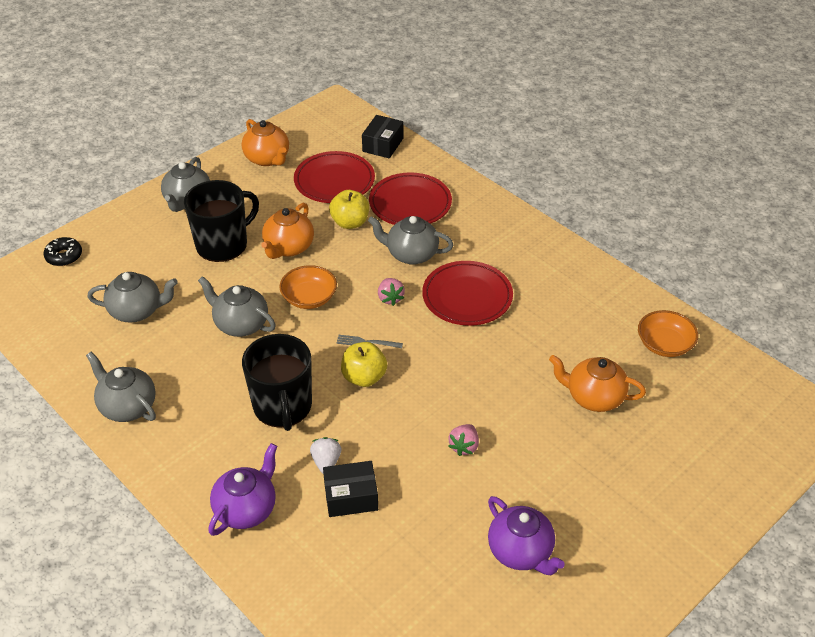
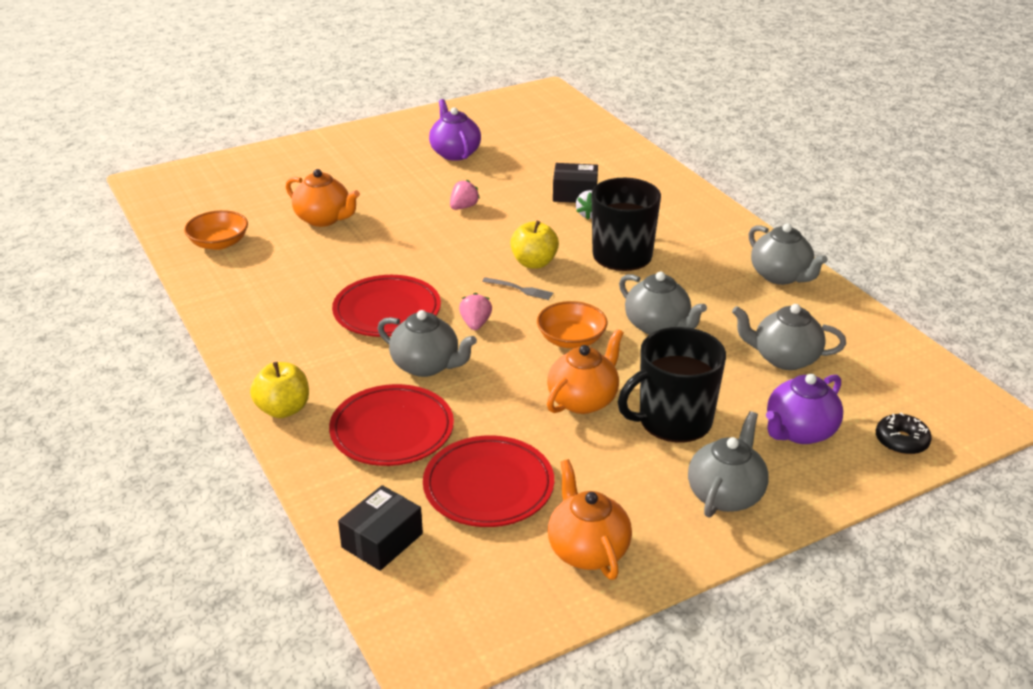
camera: 165 degrees left, 10 degrees down
(246, 509) = (665, 199): purple teapot -> purple teapot (799, 432)
(350, 222) = (488, 419): yellow apple -> yellow apple (283, 409)

